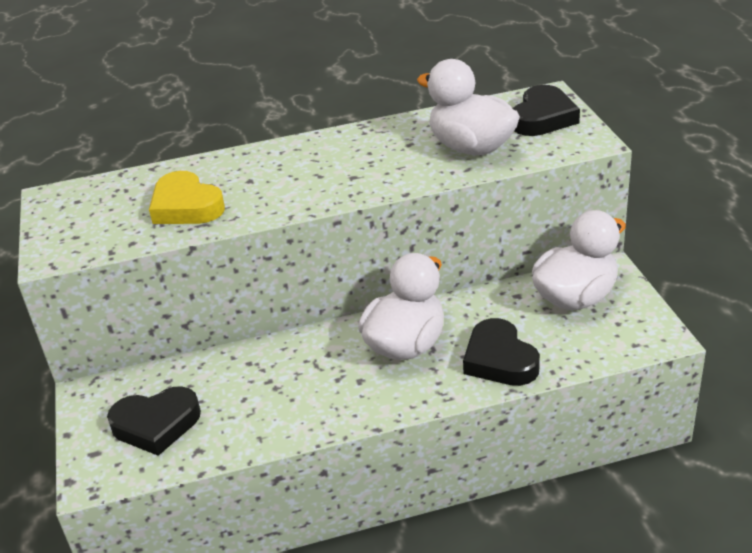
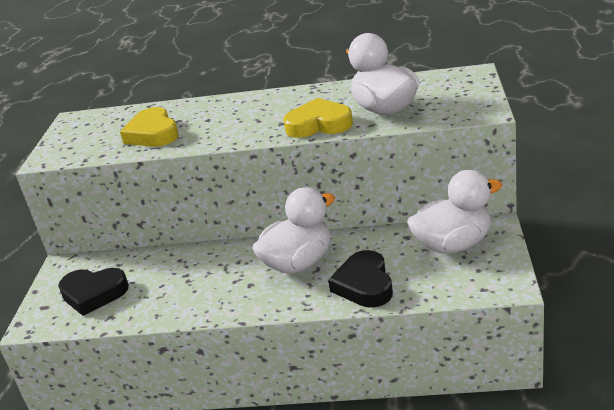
camera: 20 degrees right, 5 degrees down
(403, 174) = (319, 124): none -> yellow heart
(543, 118) = (457, 90): black heart -> none

